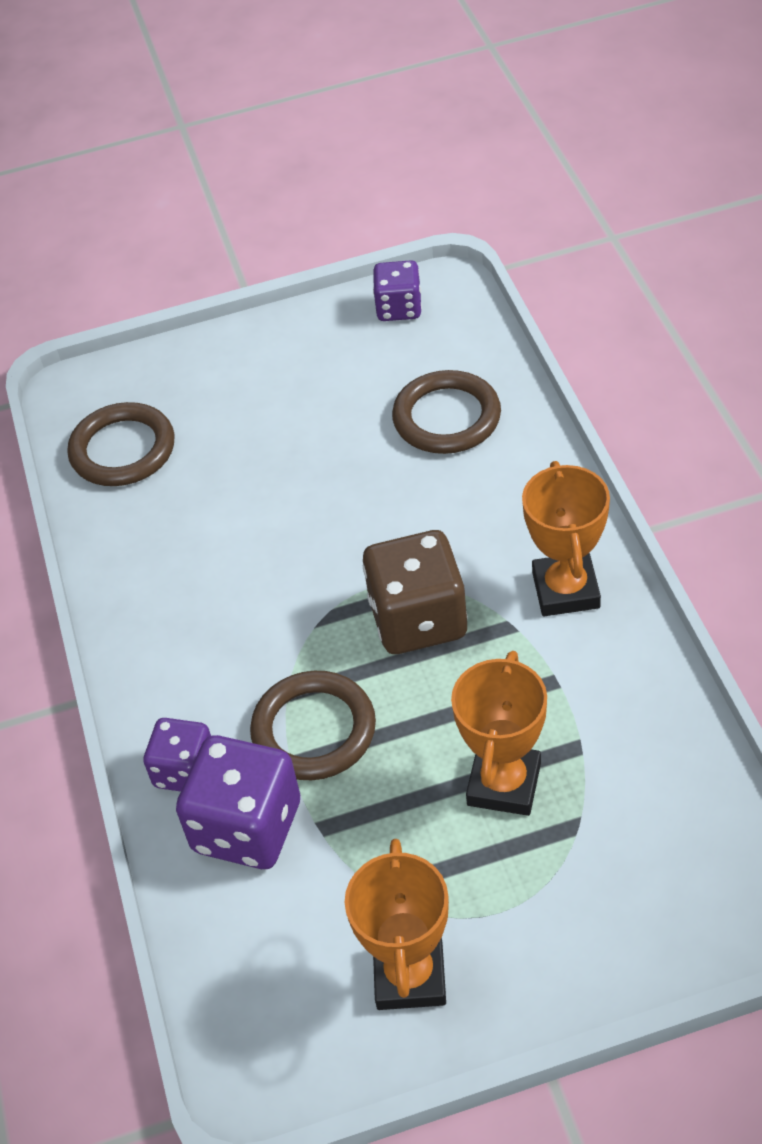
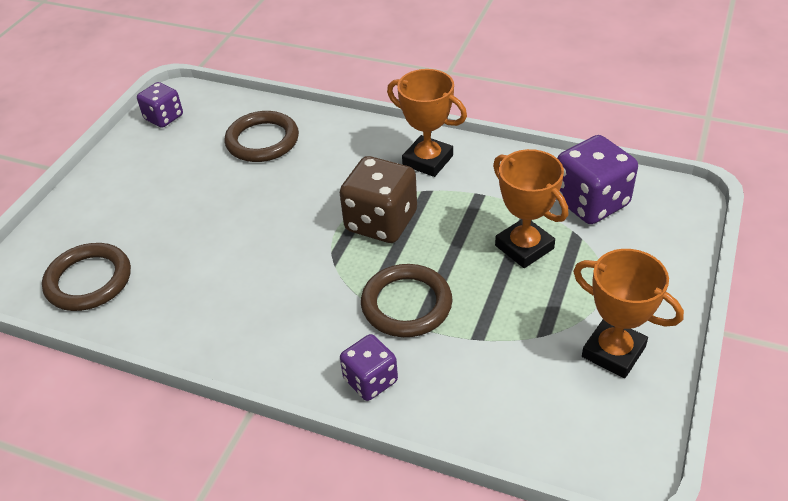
camera: 55 degrees left, 5 degrees down
(247, 827) = (443, 372): purple dice -> purple dice (590, 202)

